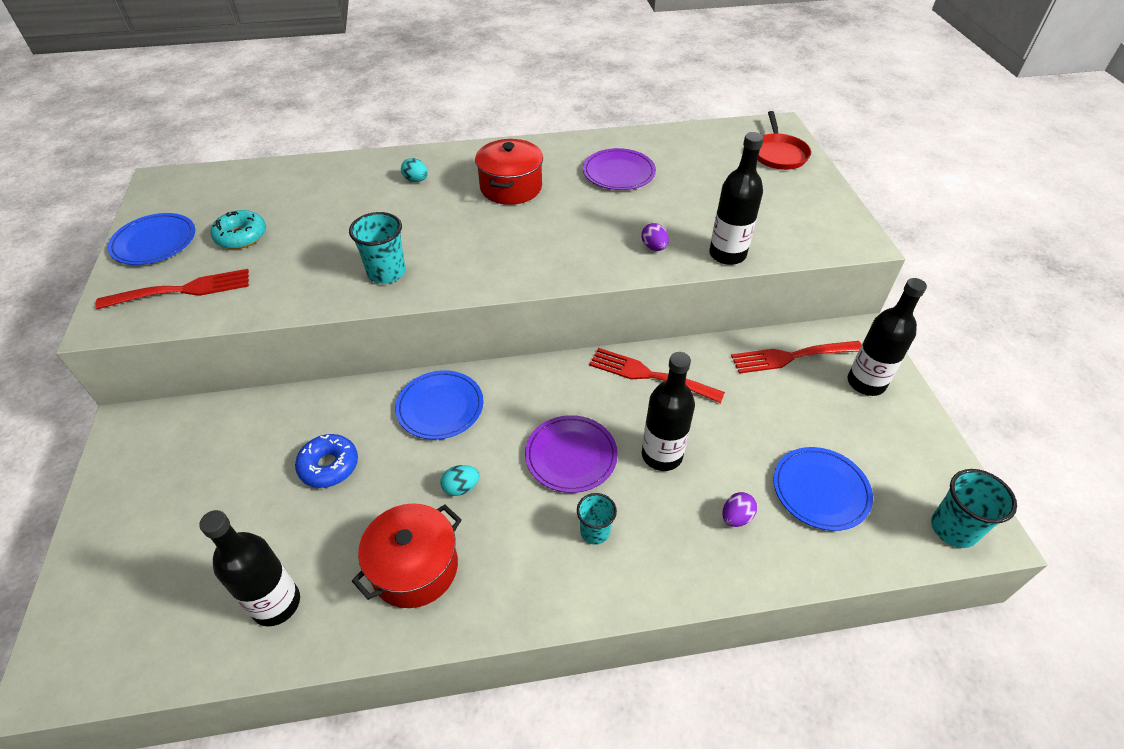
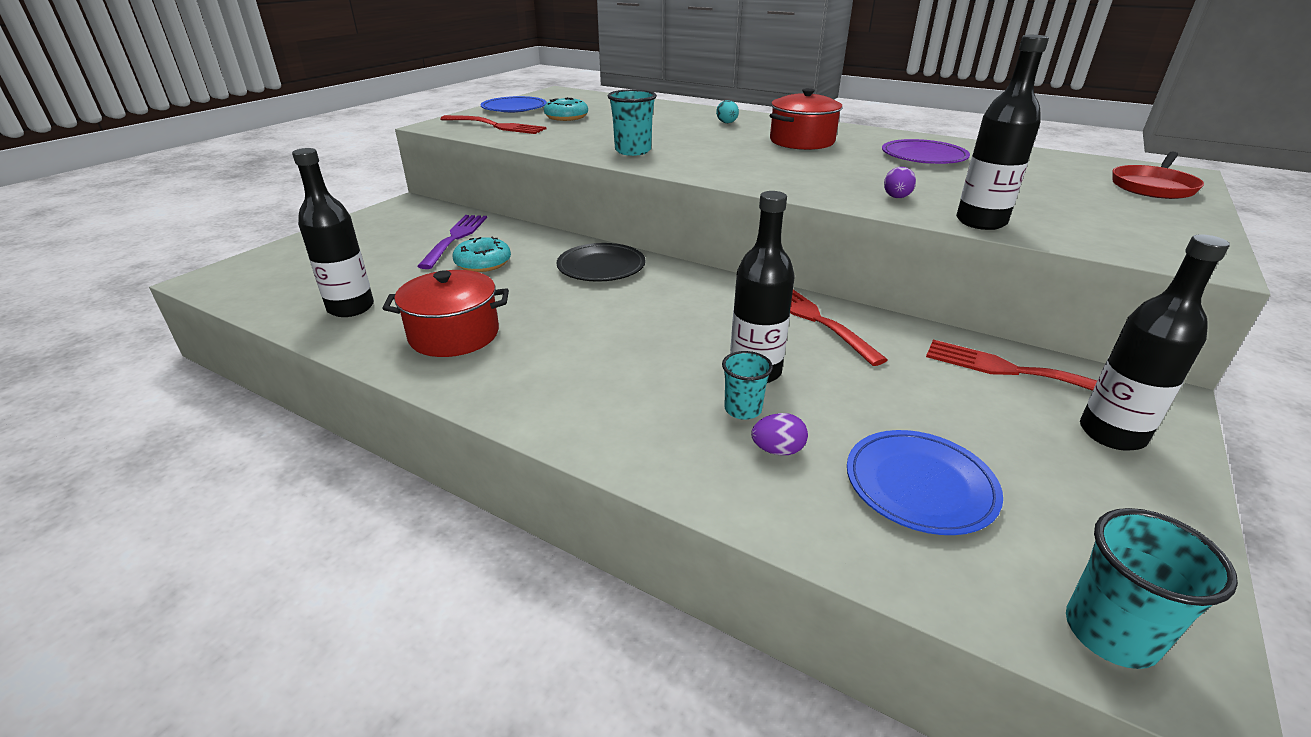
camera: 40 degrees right, 15 degrees down
(257, 449) = (455, 239): none -> purple fork
(329, 466) = (483, 263): blue donut -> turquoise donut
(440, 407) = (601, 266): blue plate -> black plate
(461, 487) = (551, 311): turquoise egg -> none
(571, 456) = (666, 334): purple plate -> none
(595, 532) = (618, 386): turquoise cup -> turquoise cup (743, 409)

